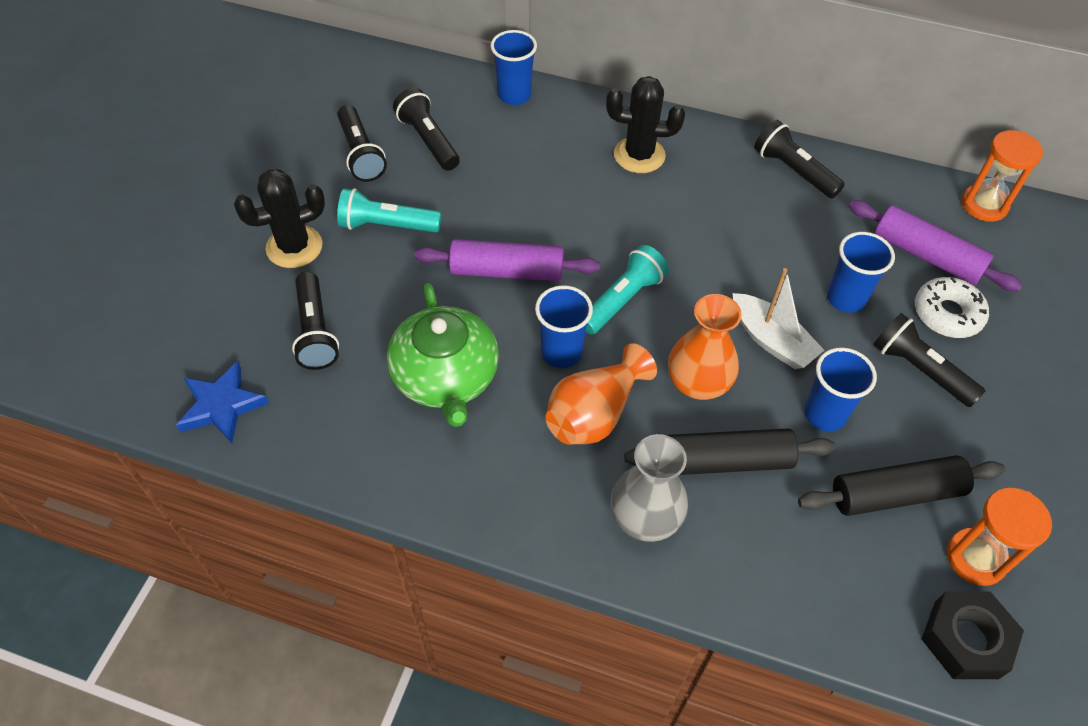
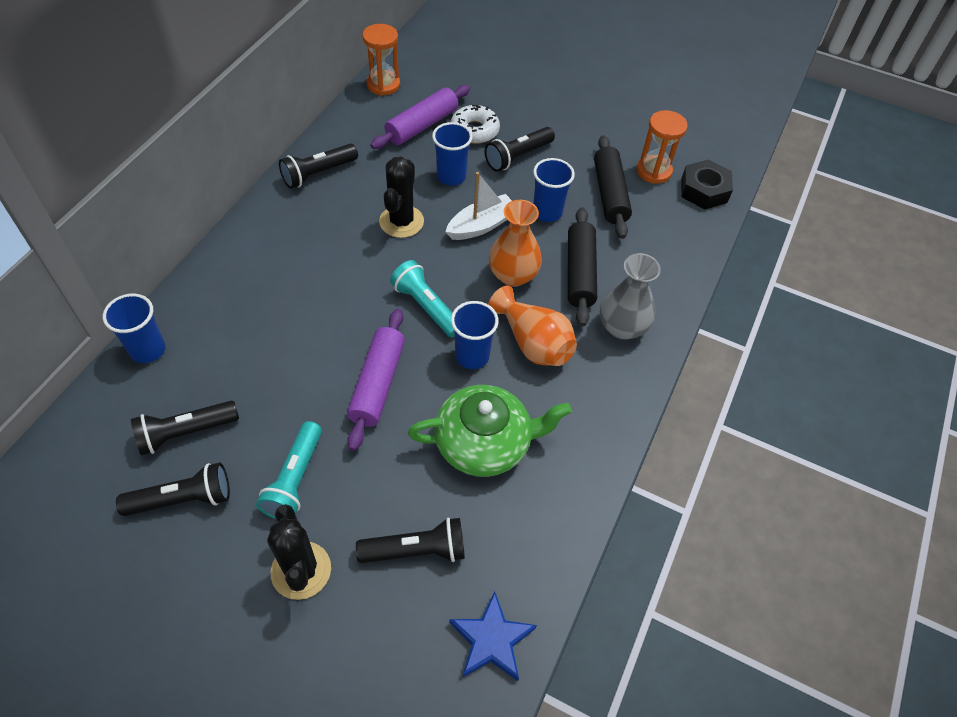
camera: 85 degrees left, 0 degrees up
(639, 155) = (267, 267): black cactus -> black cactus (401, 221)

